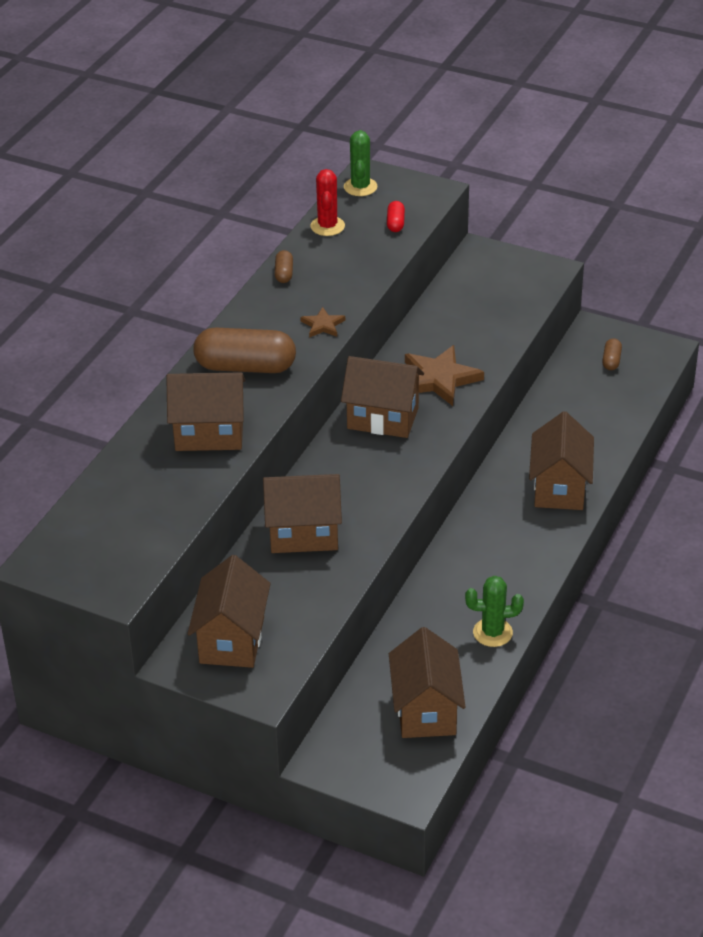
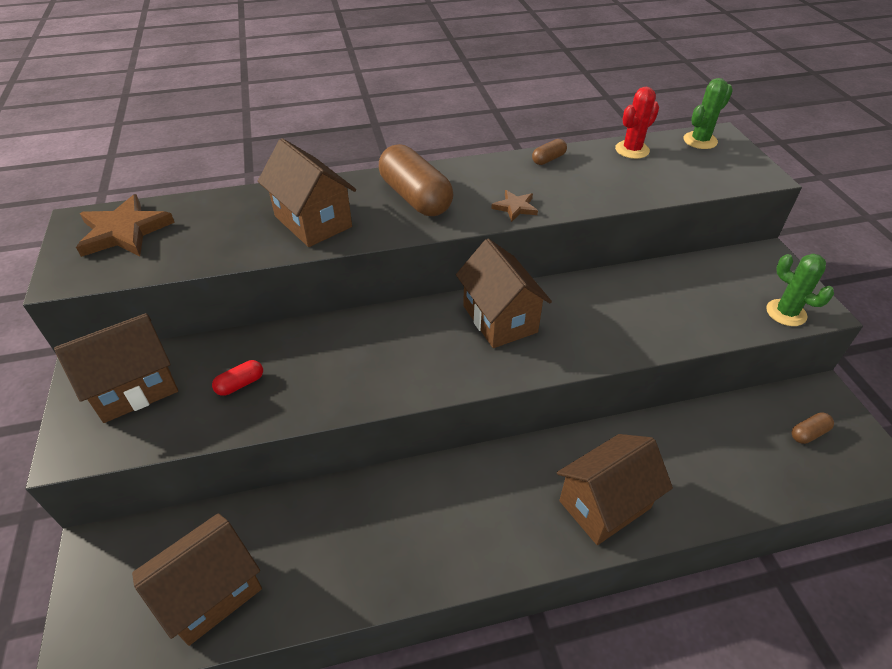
camera: 50 degrees right, 5 degrees up
(303, 534) = (307, 355): brown house -> none
(395, 223) = (689, 177): red capsule -> red capsule (240, 384)
(439, 379) = (589, 324): brown star -> brown star (124, 231)
(492, 632) = (360, 580): green cactus -> green cactus (786, 313)

